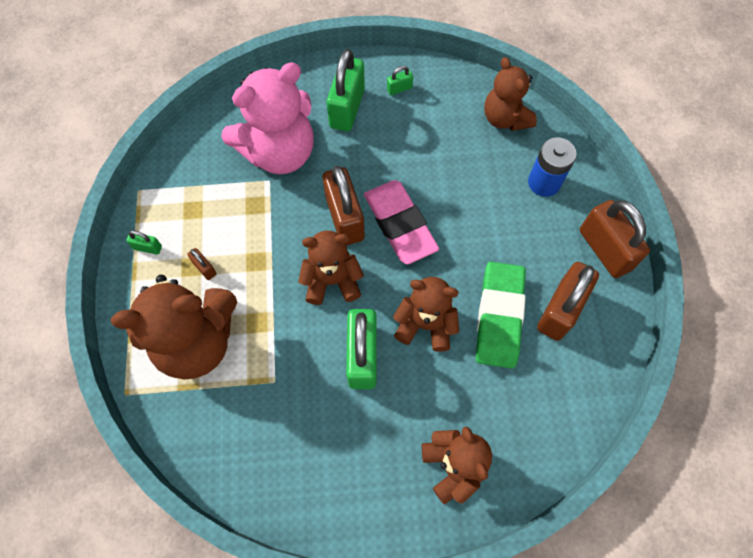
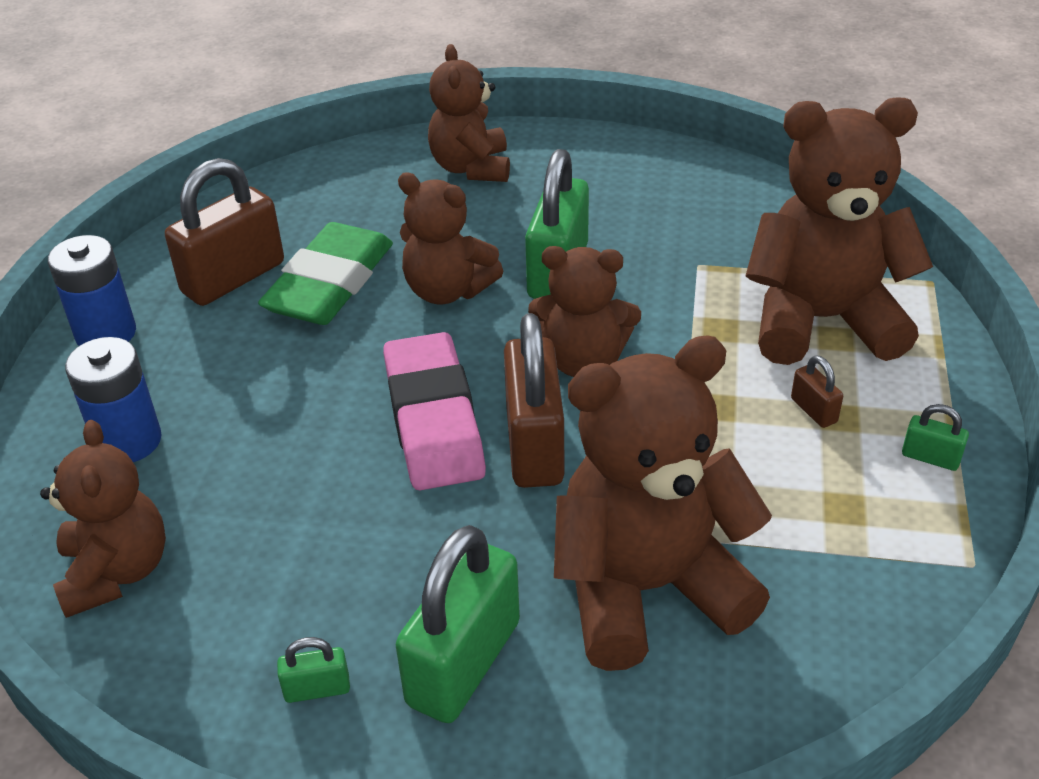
camera: 165 degrees left, 25 degrees down
(279, 152) = (647, 588): pink teddy bear -> brown teddy bear
(604, 250) = (106, 334): brown padlock -> blue battery

